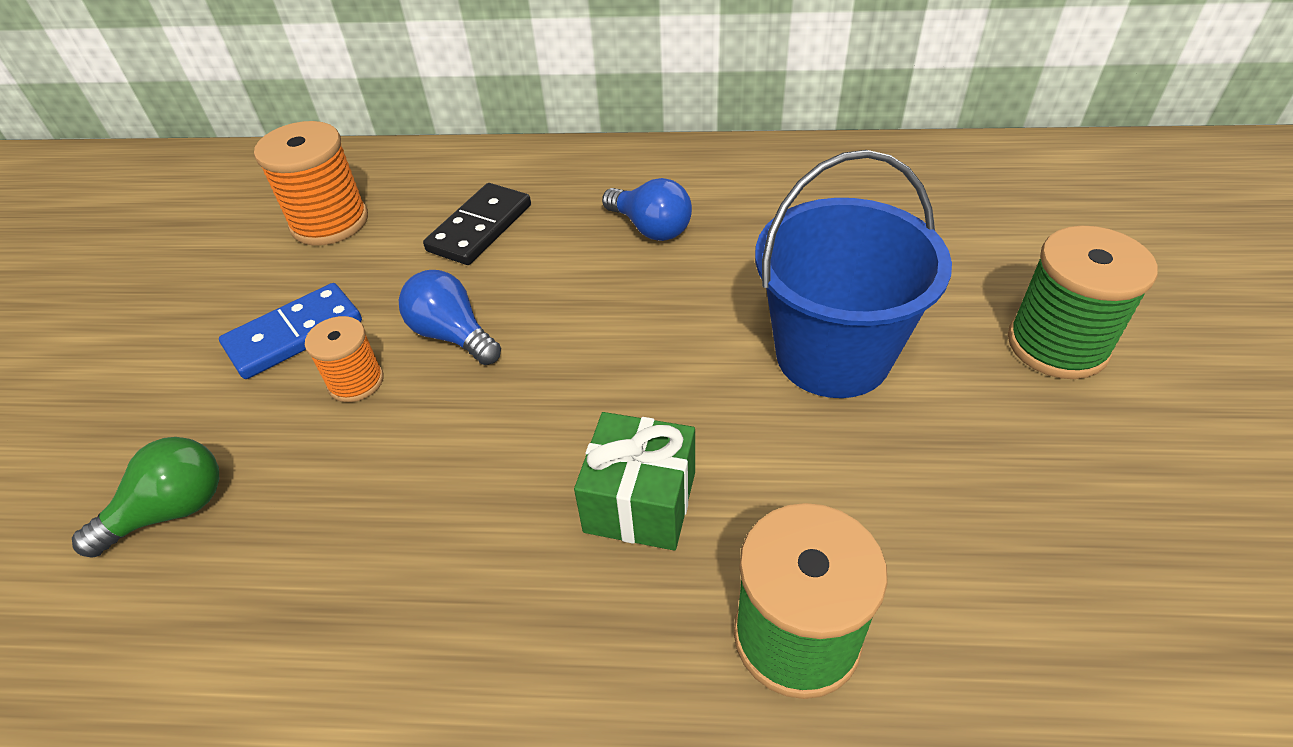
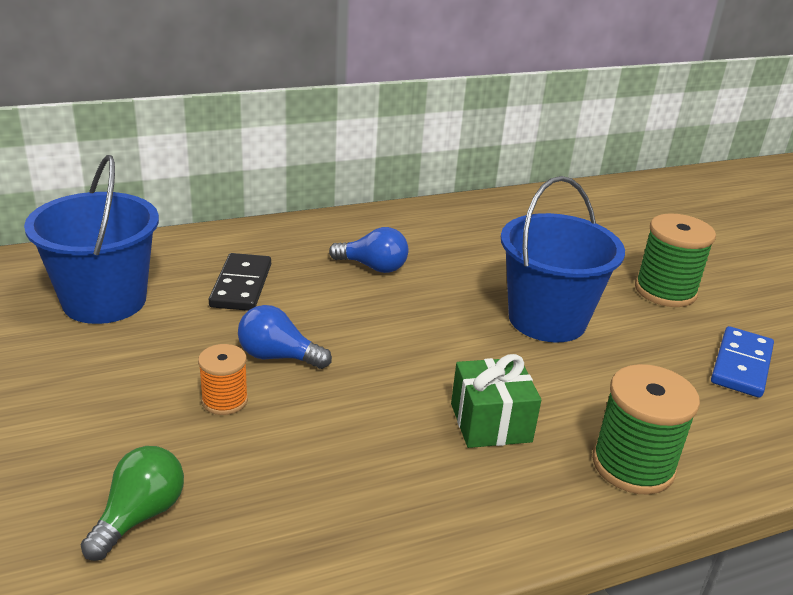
camera: 30 degrees left, 15 degrees down
(294, 334) = (142, 381): blue domino -> blue domino (741, 365)
(330, 222) = (104, 301): orange spool -> blue bucket

